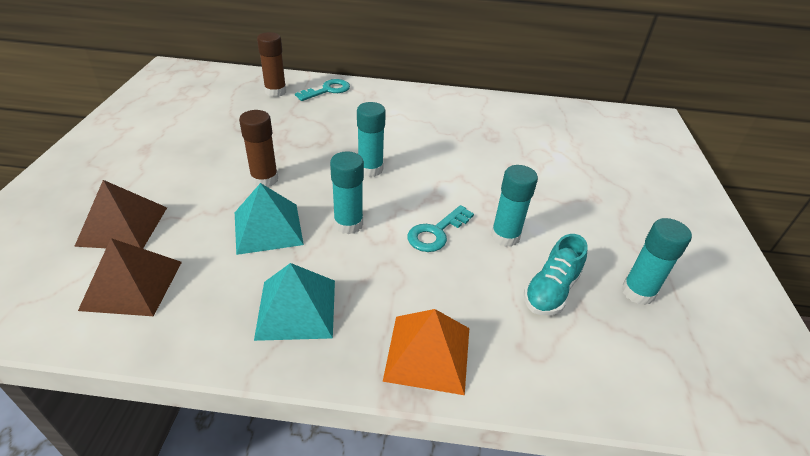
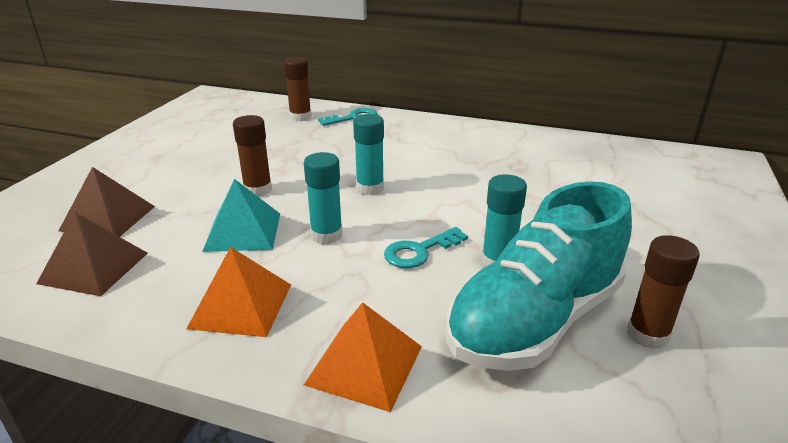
camera: 15 degrees right, 10 degrees down
(296, 308) = (241, 305): turquoise pyramid -> orange pyramid
(551, 291) = (534, 320): turquoise shoe -> turquoise shoe, size x2.11
(638, 292) = (647, 335): turquoise glue stick -> brown glue stick

